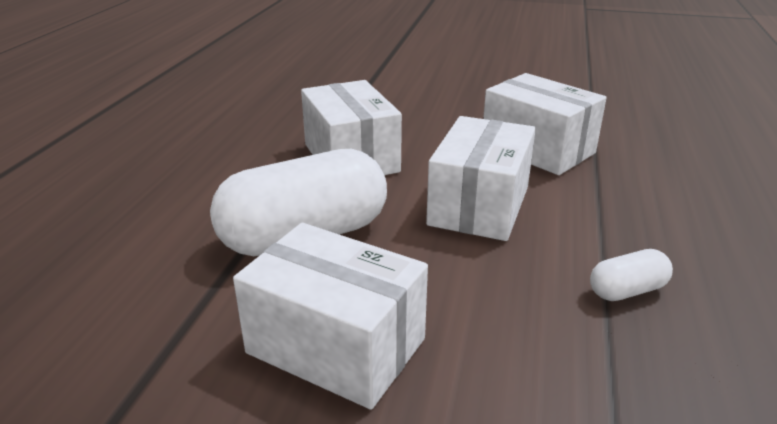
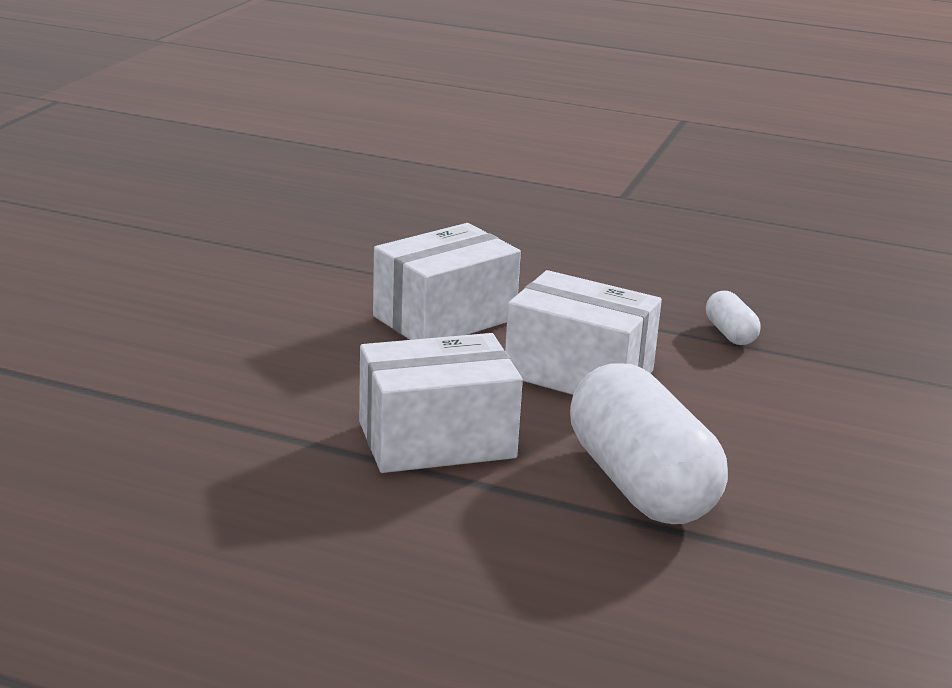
camera: 85 degrees left, 5 degrees down
(336, 345) = (829, 475): white box -> none

